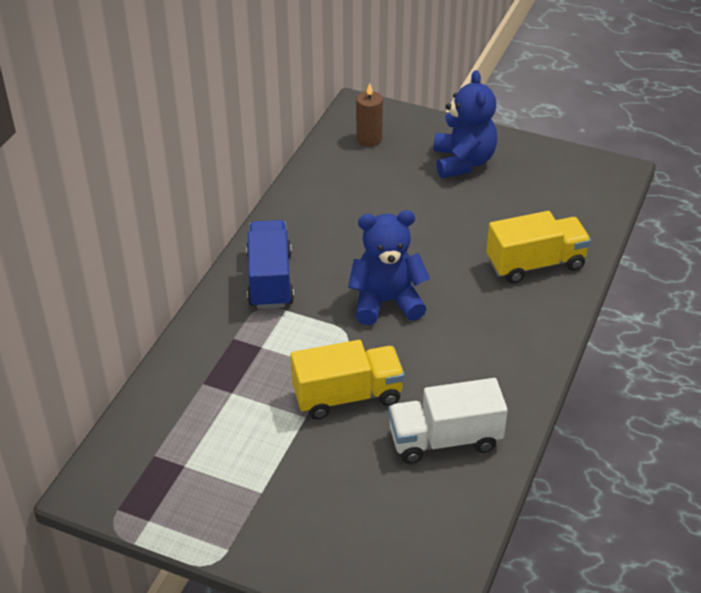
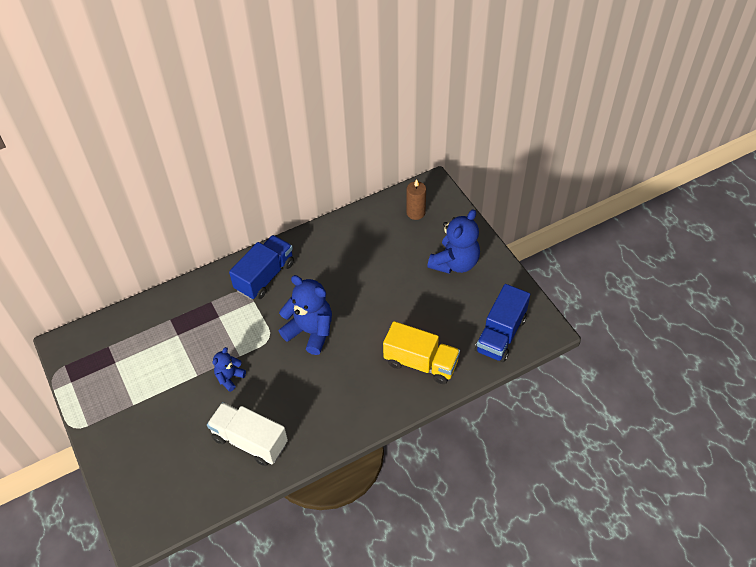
camera: 40 degrees right, 10 degrees up
(347, 396) = (229, 377): yellow truck -> blue teddy bear
(581, 198) = (500, 334): none -> blue truck

